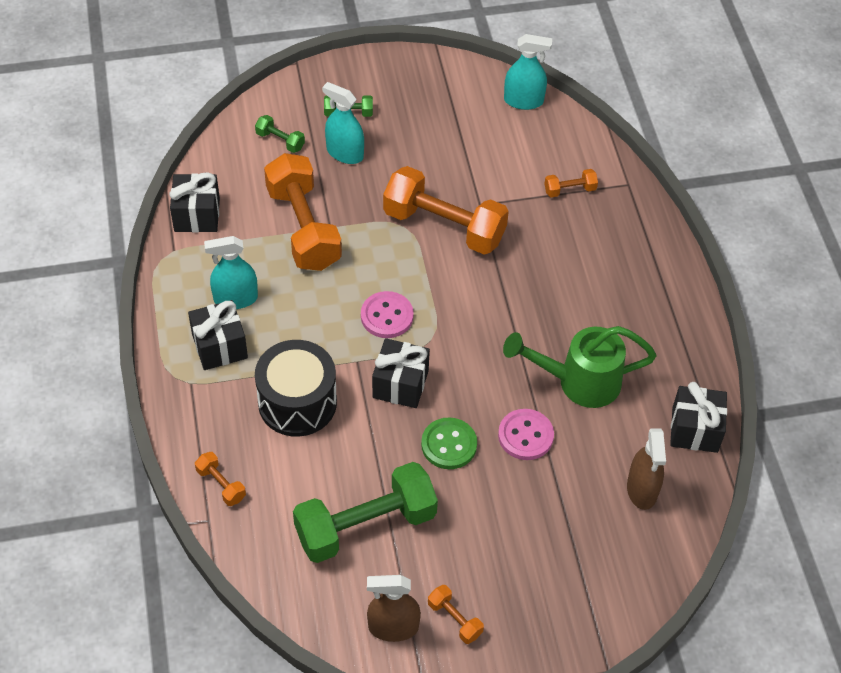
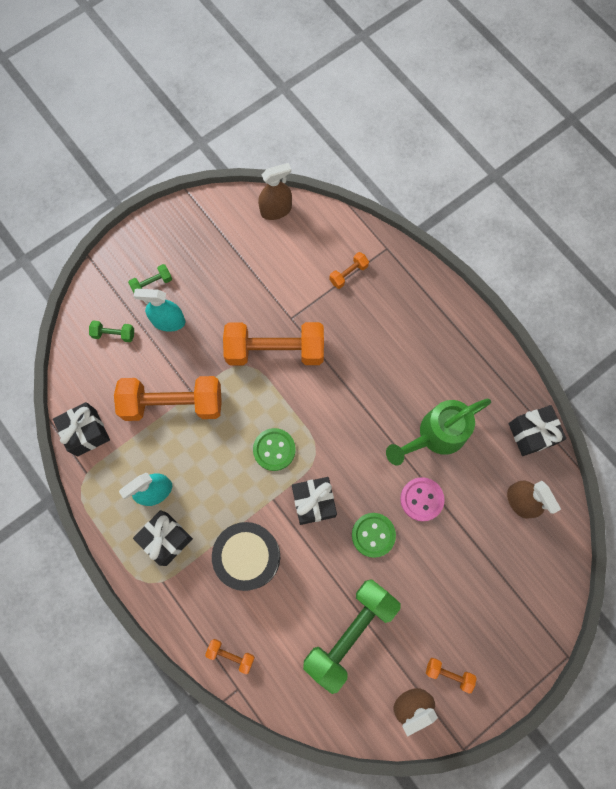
camera: 25 degrees left, 20 degrees up
(303, 228) = (173, 403): orange dumbbell -> orange dumbbell turned 45 degrees counterclockwise
(387, 316) = (274, 450): pink button -> green button
(523, 101) = (276, 210): turquoise spray bottle -> brown spray bottle

